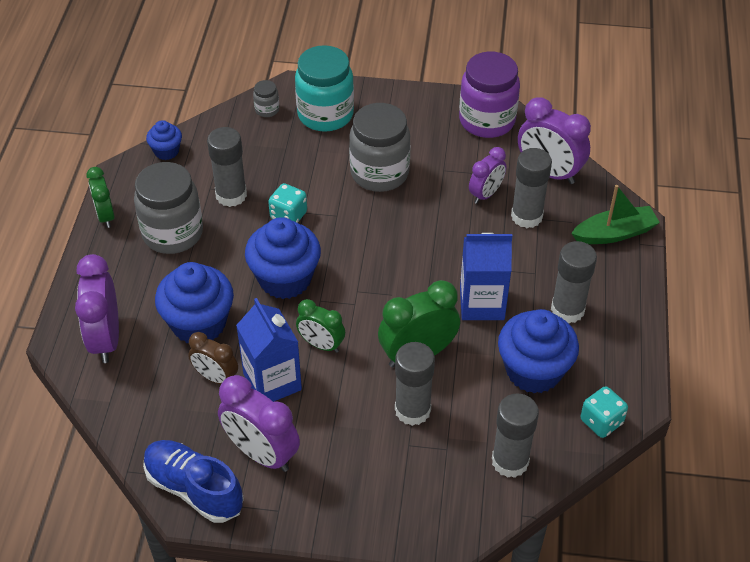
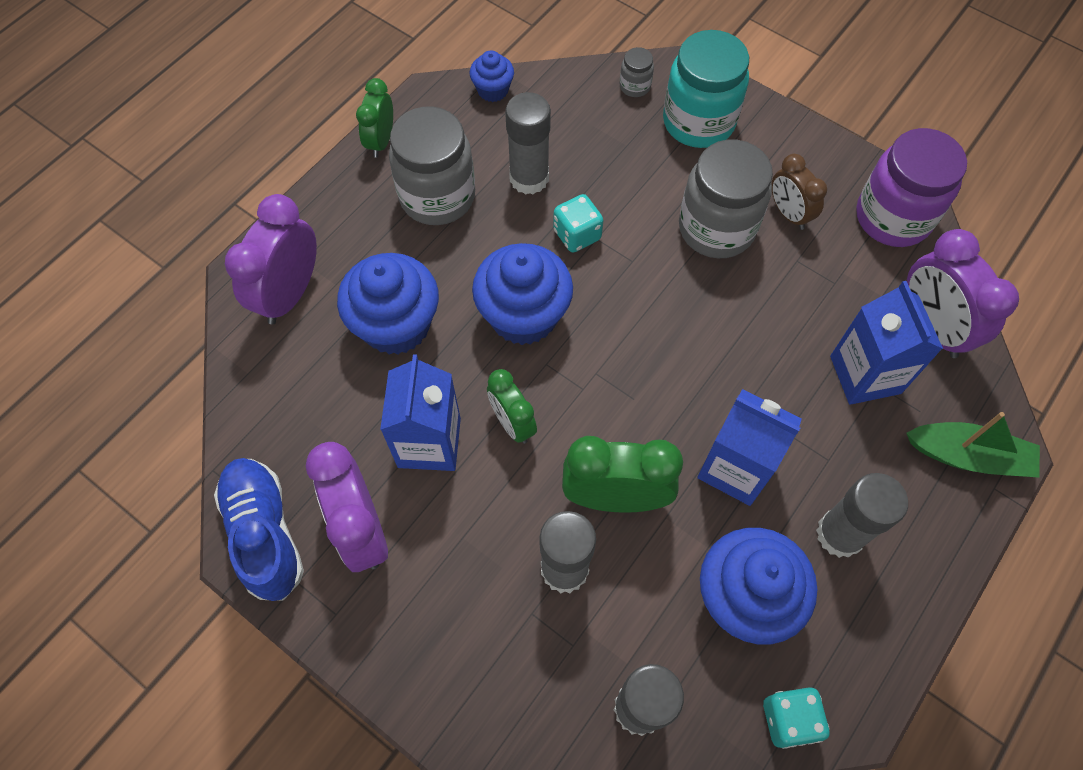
camera: 30 degrees right, 15 degrees up
(216, 377) = (372, 403): brown clock -> brown clock (788, 214)
(486, 194) = (830, 319): purple clock -> none
(526, 216) = (865, 374): grey glue stick -> blue carton

